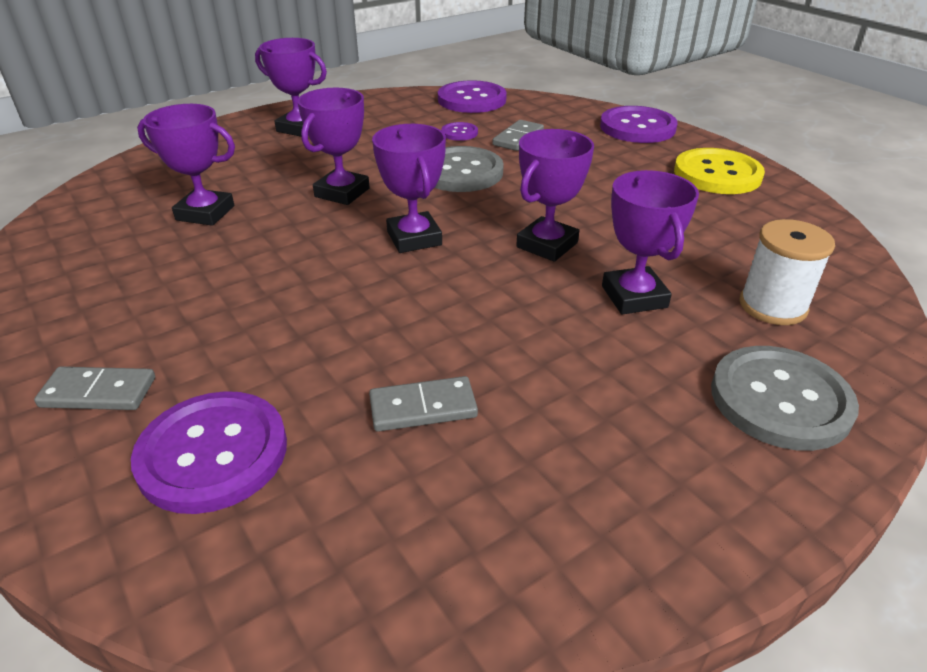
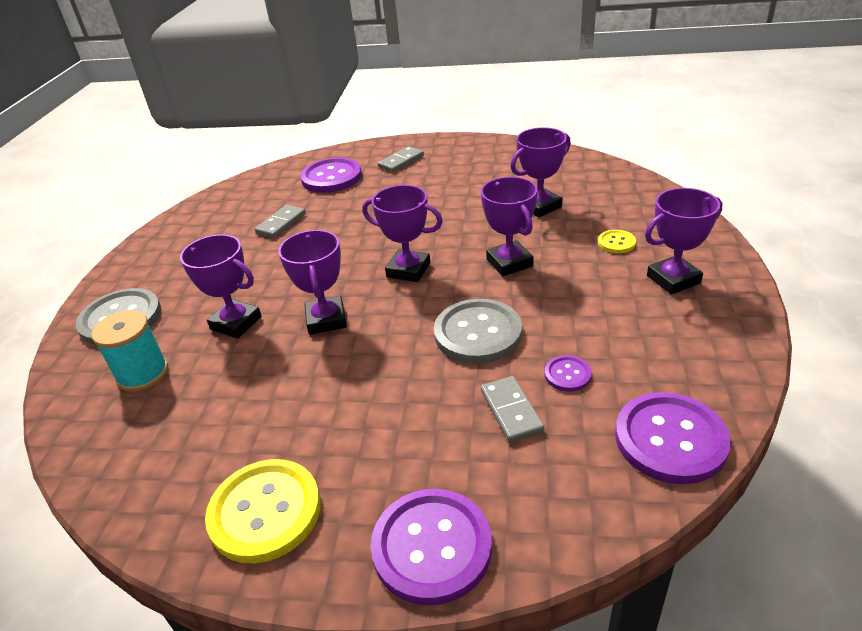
camera: 135 degrees right, 0 degrees up
(257, 159) = (616, 243): none -> yellow button
(772, 306) = (143, 374): white spool -> turquoise spool

